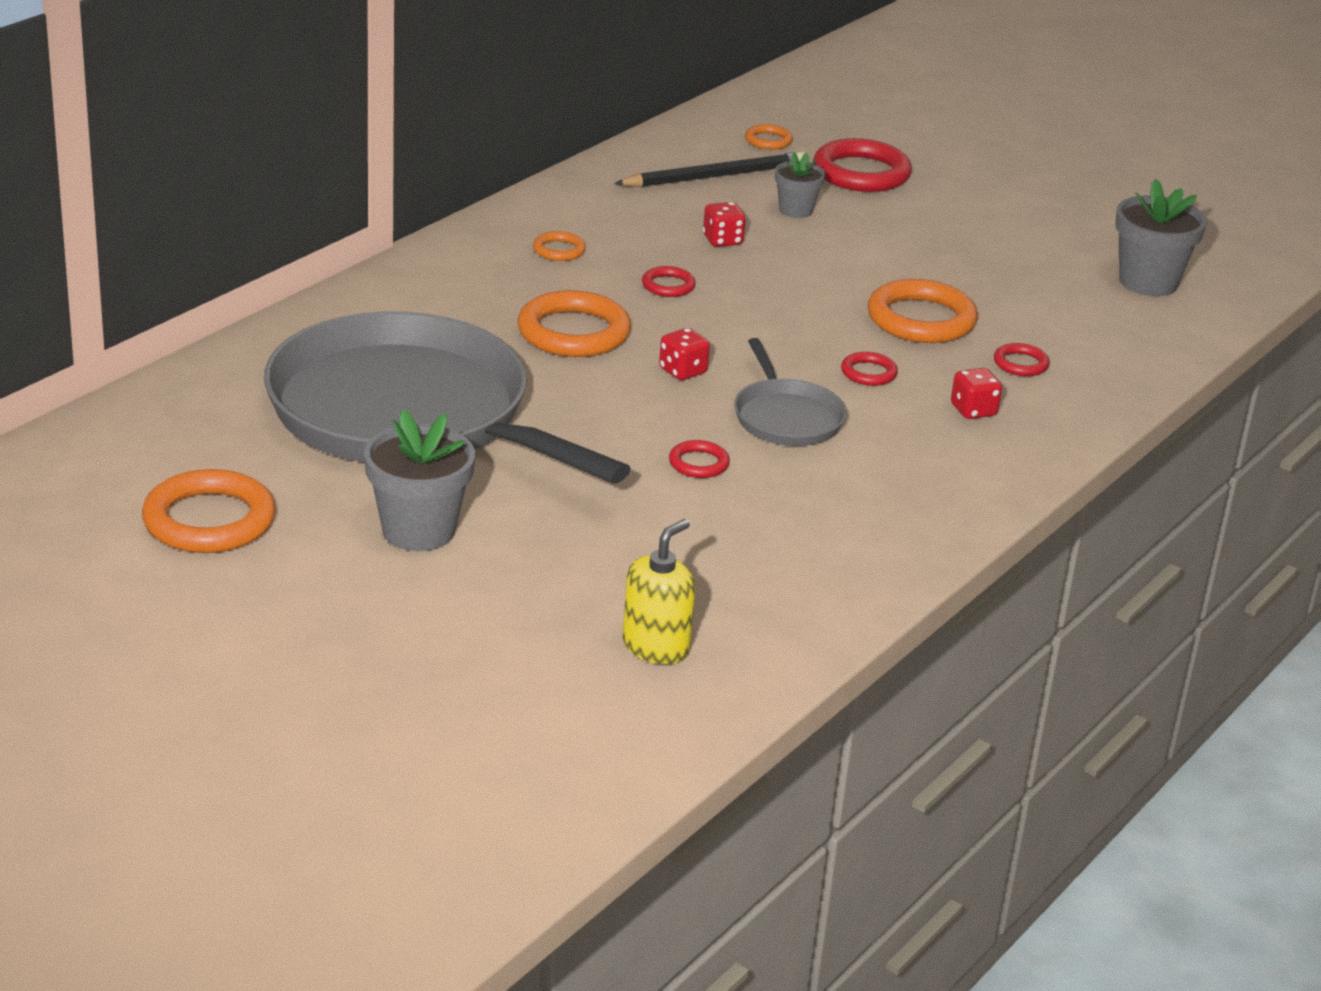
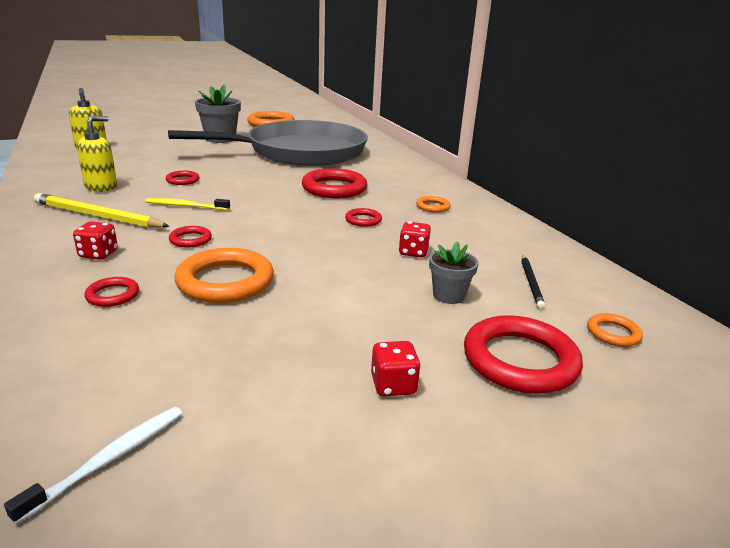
camera: 120 degrees right, 5 degrees down
(573, 332) = (334, 188): orange ring -> red ring
(682, 371) = (265, 198): red dice -> red dice (393, 385)
(715, 176) = (531, 283): black pencil -> black pencil, size x0.57
(786, 417) = (185, 206): grey pan -> yellow toothbrush
(814, 517) = (101, 187): none -> yellow soap dispenser
(899, 464) = (97, 216): none -> yellow pencil
(1148, 282) = (109, 459): grey flower pot -> white toothbrush

